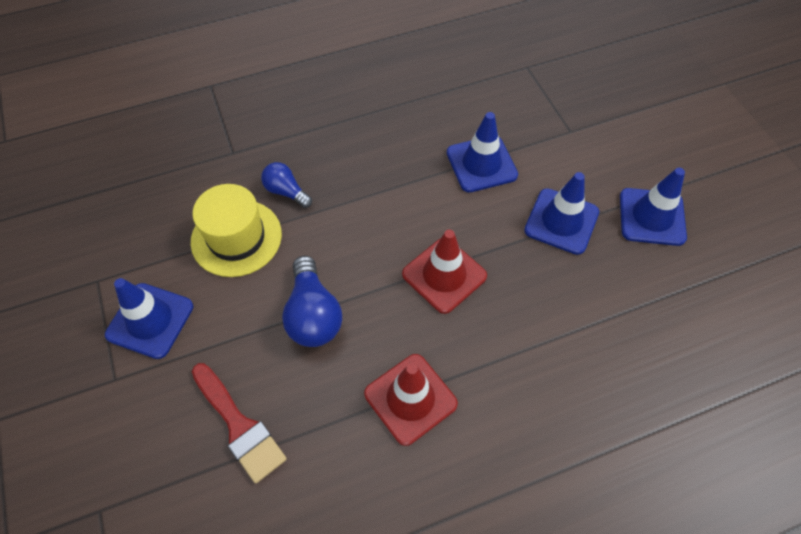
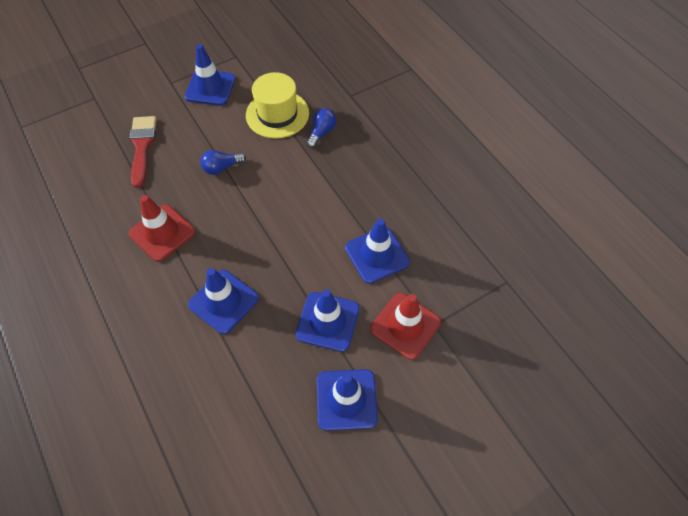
camera: 80 degrees right, 0 degrees up
(239, 426) = (142, 146): red brush -> red brush turned 135 degrees clockwise
(313, 315) = (221, 167): blue light bulb -> blue light bulb, size x0.61
(444, 275) = (262, 241): red traffic cone -> red traffic cone (405, 325)
(527, 326) = (223, 301): none -> blue traffic cone

